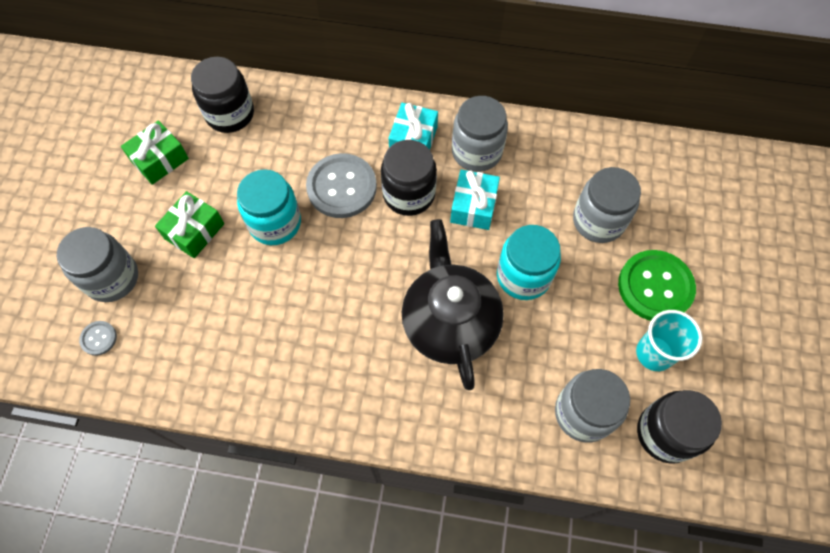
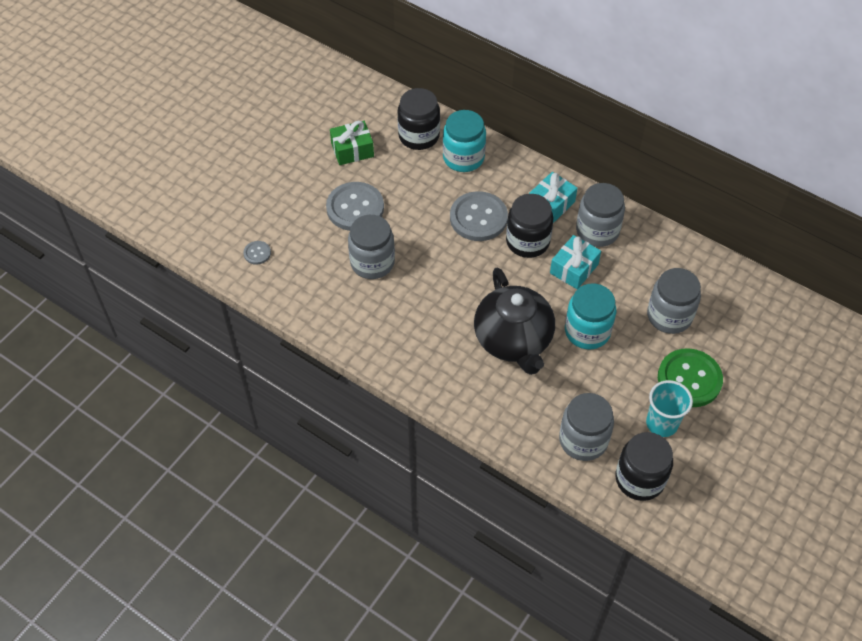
camera: 25 degrees right, 10 degrees down
(112, 278) = (283, 217): grey jar -> grey jar (372, 262)
(194, 231) = (355, 208): green gift -> grey button
(275, 223) = (416, 224): turquoise jar -> turquoise jar (463, 158)
(450, 322) = (513, 340): black teapot -> black teapot turned 150 degrees clockwise

